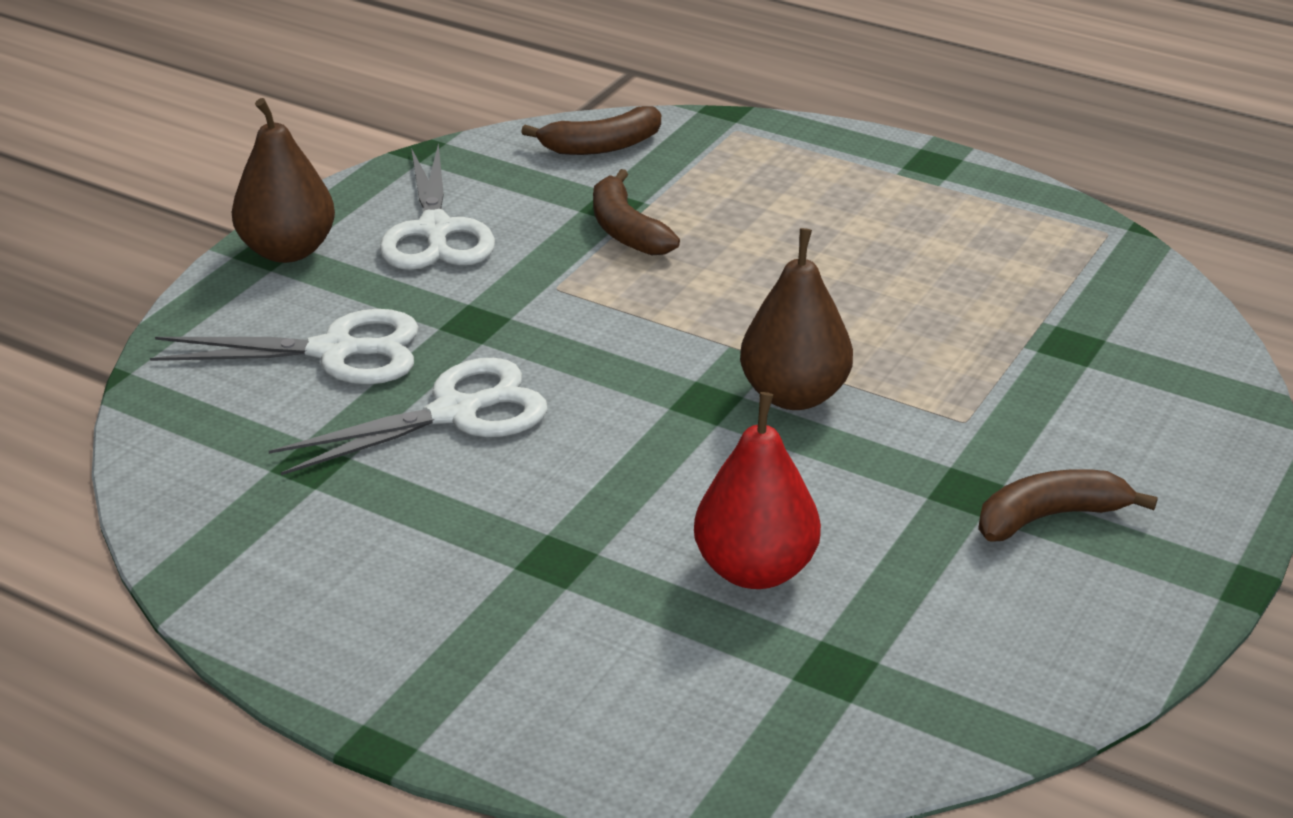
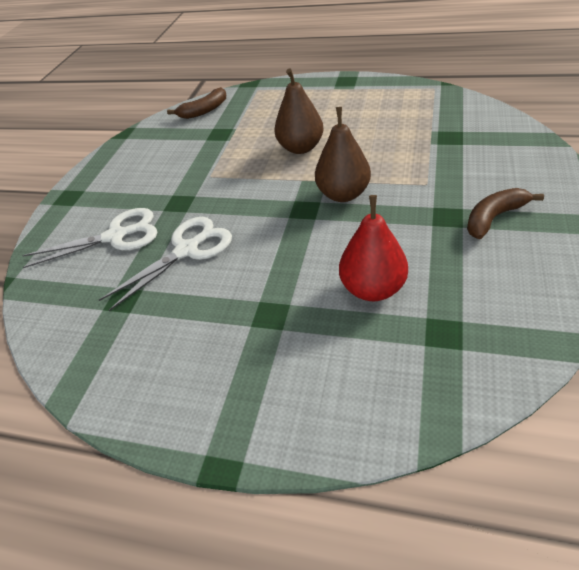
camera: 10 degrees left, 10 degrees up
(288, 250) = (78, 194): brown pear -> brown pear (301, 148)
(435, 231) = (144, 166): white scissors -> none
(626, 230) = (230, 142): brown banana -> none

